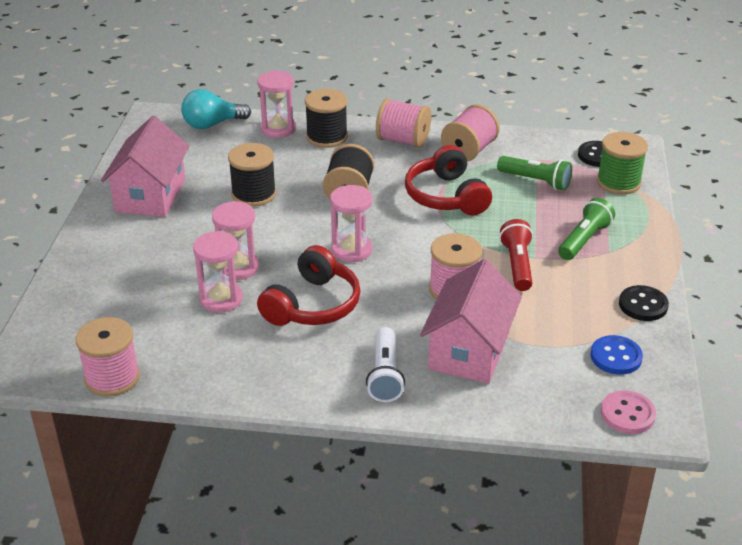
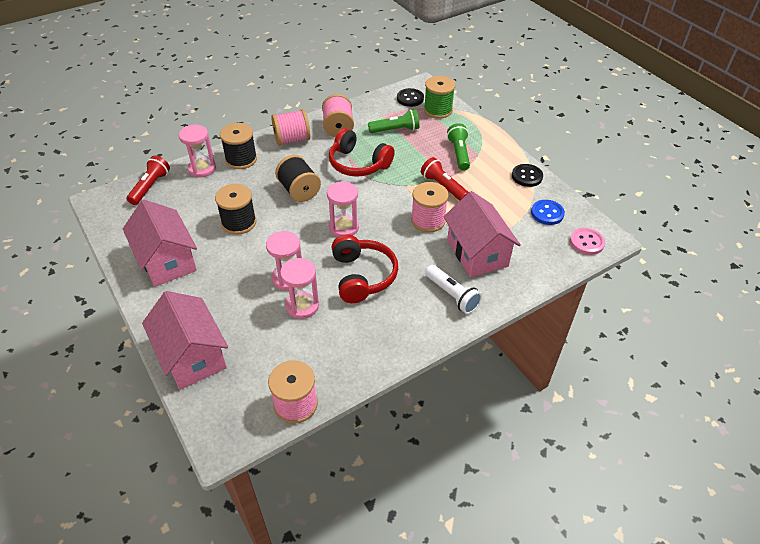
camera: 40 degrees left, 10 degrees up
(77, 286) = (192, 356): none -> pink house
(212, 124) = (150, 187): turquoise light bulb -> red flashlight

